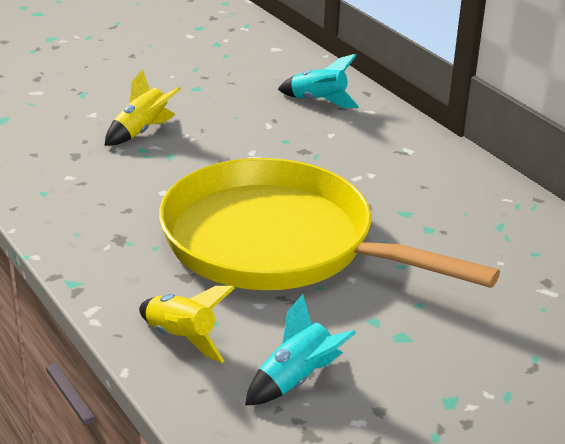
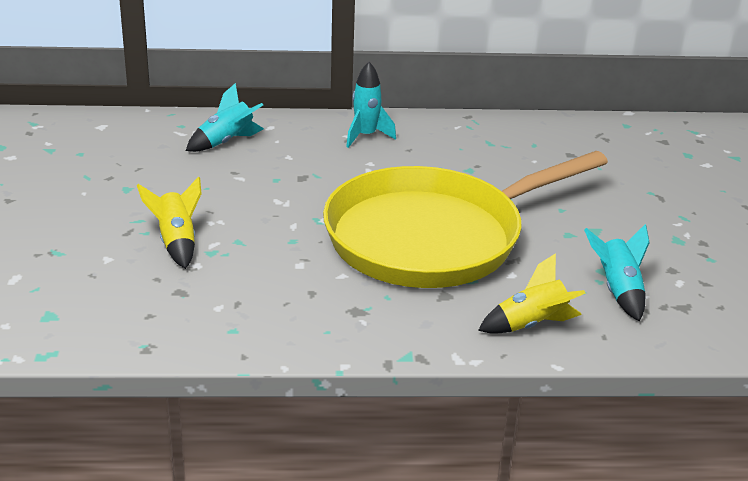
camera: 60 degrees left, 0 degrees up
(417, 158) = (366, 136): none -> turquoise rocket

